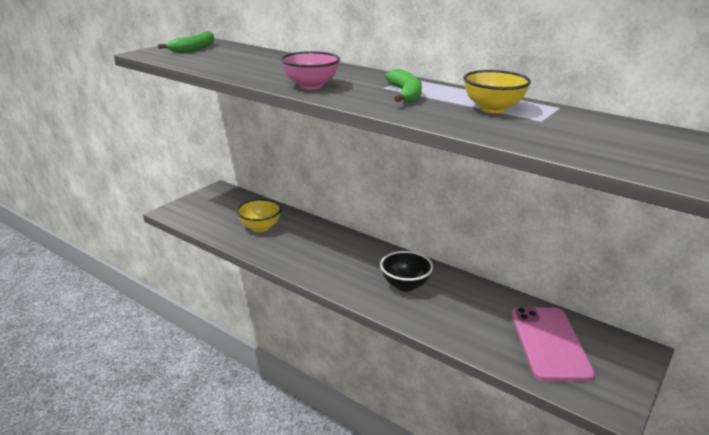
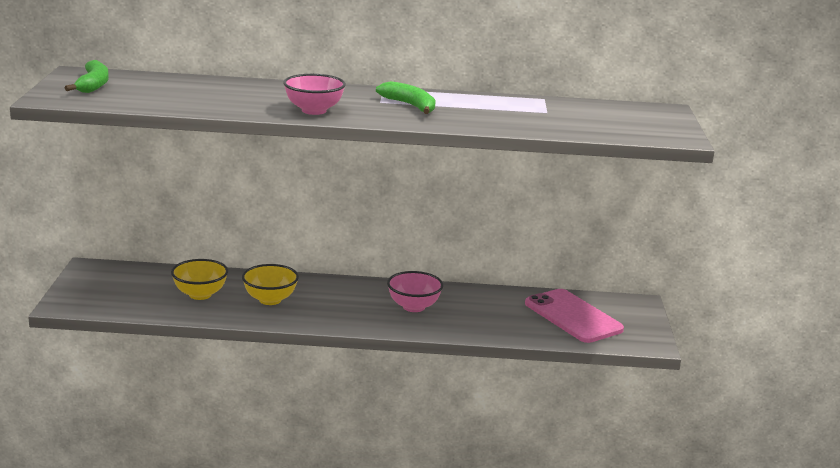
camera: 35 degrees left, 5 degrees down
(405, 285) = (413, 307): black bowl -> pink bowl
(493, 109) = (499, 108): yellow bowl -> yellow bowl (270, 300)

